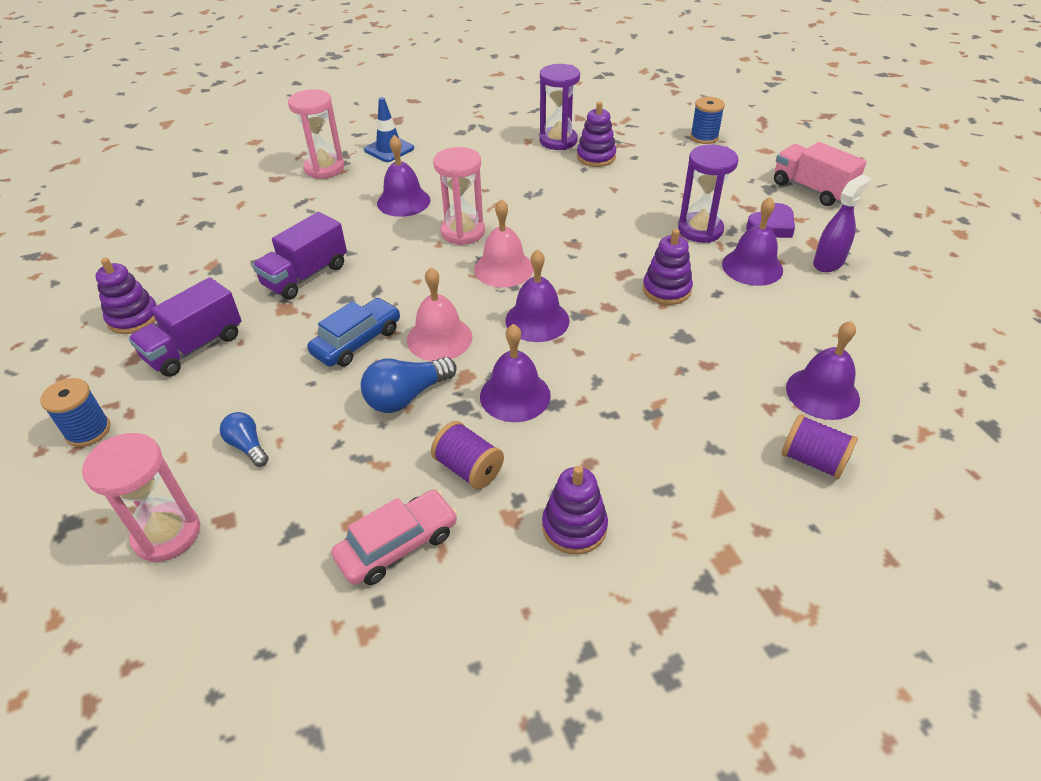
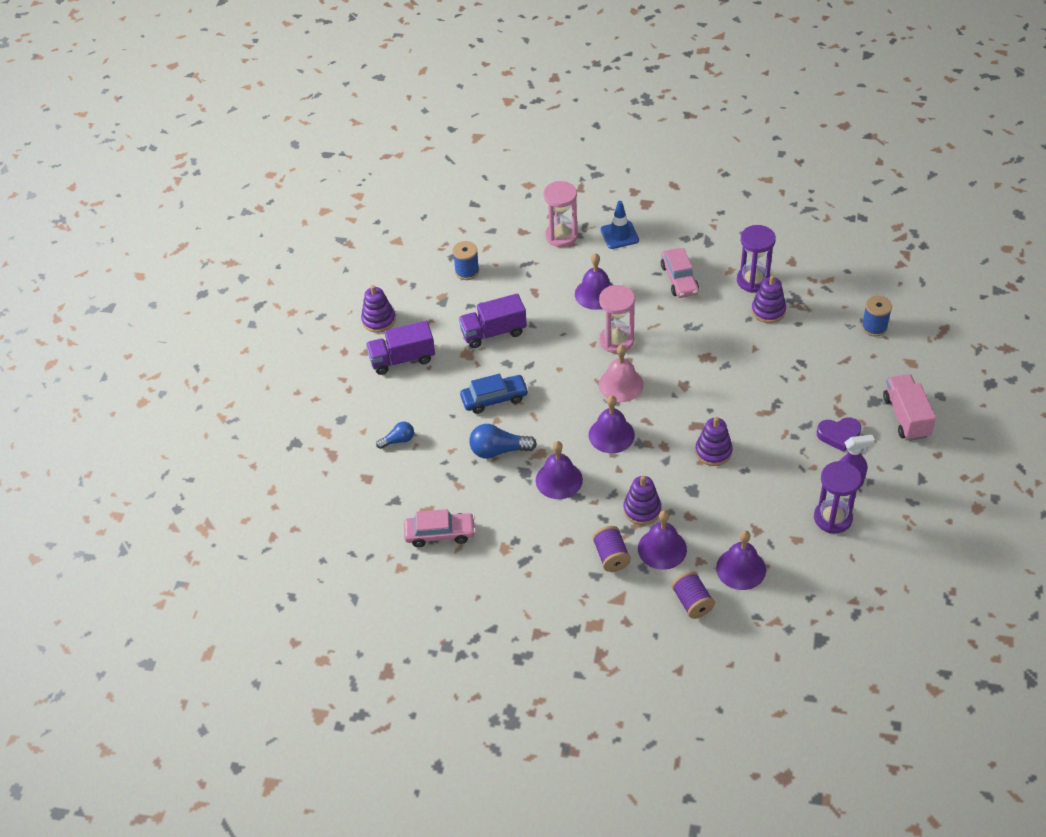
camera: 35 degrees right, 5 degrees up
(88, 431) = (324, 391): blue spool -> blue spool (467, 271)
(167, 534) = (337, 472): pink hourglass -> none
(247, 446) = (398, 440): blue light bulb -> blue light bulb turned 75 degrees clockwise
(439, 338) = (543, 419): pink bell -> none
(468, 468) = (502, 511): purple spool -> purple spool (611, 556)
(483, 162) = (679, 279): none -> pink car
(574, 527) = (532, 570): purple stacking toy -> purple stacking toy (642, 509)
(700, 230) = (783, 414): purple hourglass -> purple hourglass (833, 518)
(752, 267) = (789, 461): purple bell -> purple bell (662, 549)

